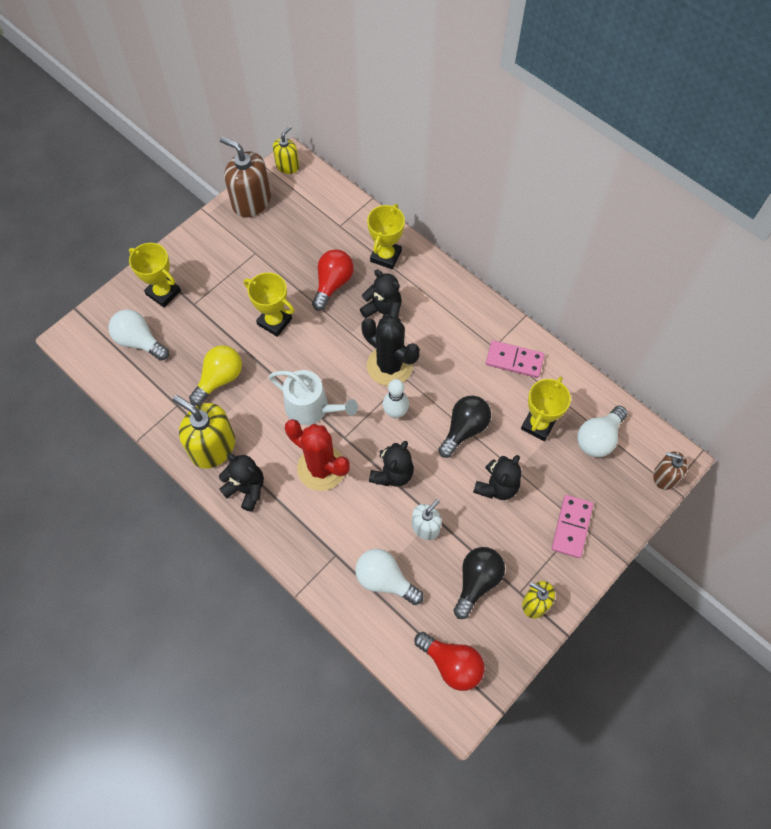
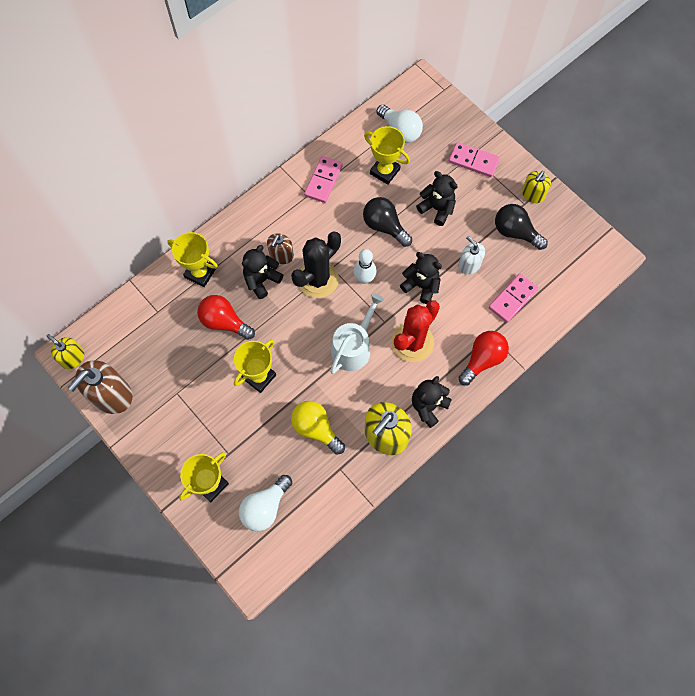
camera: 85 degrees left, 5 degrees up
(385, 580) = (512, 299): white light bulb -> pink domino
(451, 664) = (578, 257): red light bulb -> red light bulb (482, 360)
(664, 476) = (435, 92): brown soap dispenser -> brown soap dispenser (281, 255)

